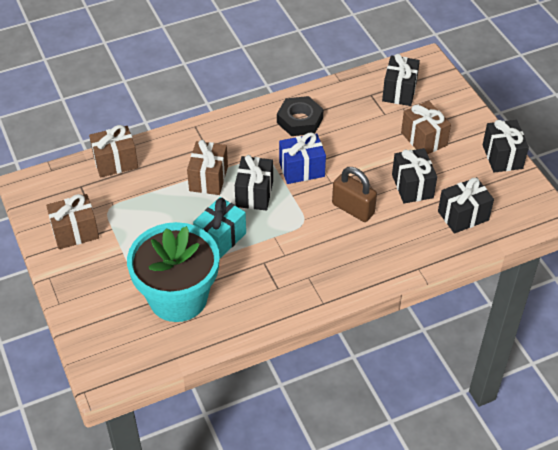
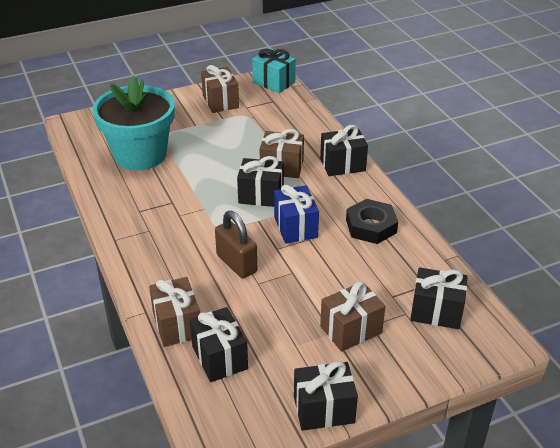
camera: 90 degrees right, 10 degrees down
(115, 162) = (302, 116): brown gift -> brown gift (177, 325)
(220, 238) = (205, 176): turquoise gift -> turquoise gift (274, 82)
(353, 209) = (236, 263): brown padlock -> brown padlock turned 75 degrees counterclockwise
(412, 186) = (269, 314): black gift -> black gift (342, 165)

